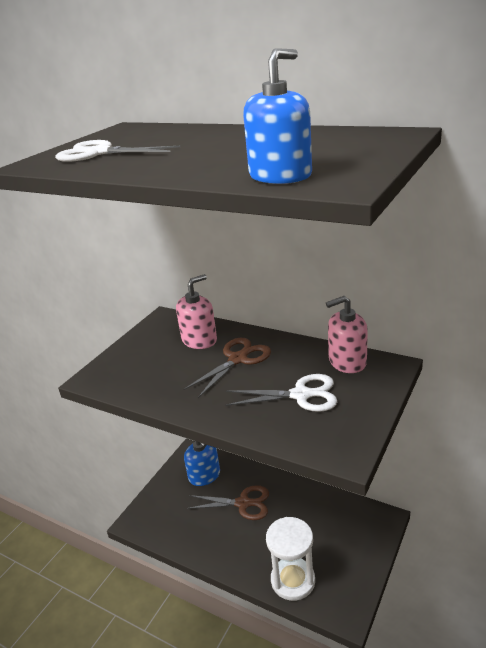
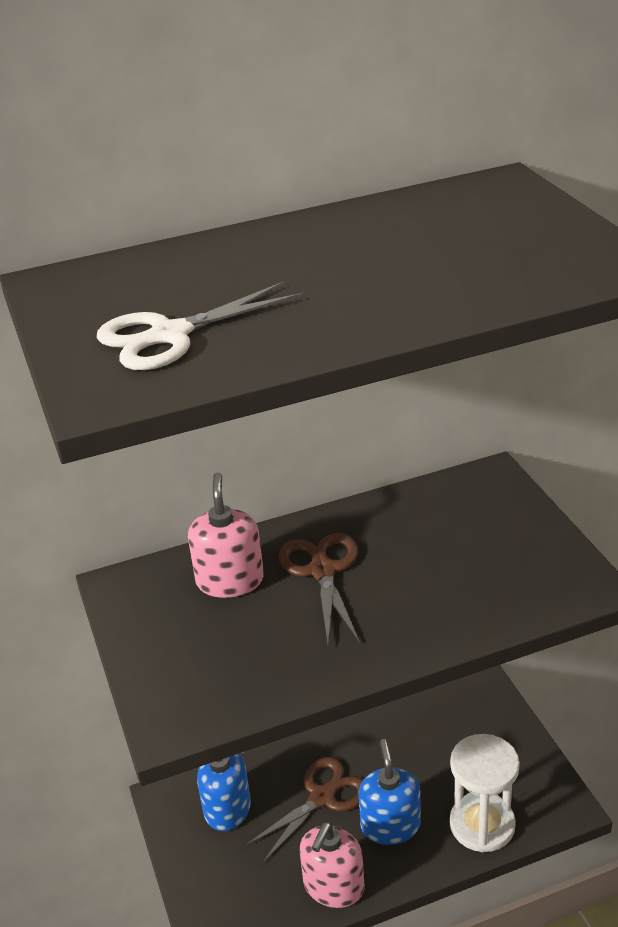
camera: 50 degrees left, 5 degrees up
(280, 176) = (532, 278): blue soap dispenser -> blue soap dispenser (390, 825)
(300, 395) = (459, 562): white scissors -> none
(347, 361) = (444, 497): pink soap dispenser -> pink soap dispenser (333, 886)

